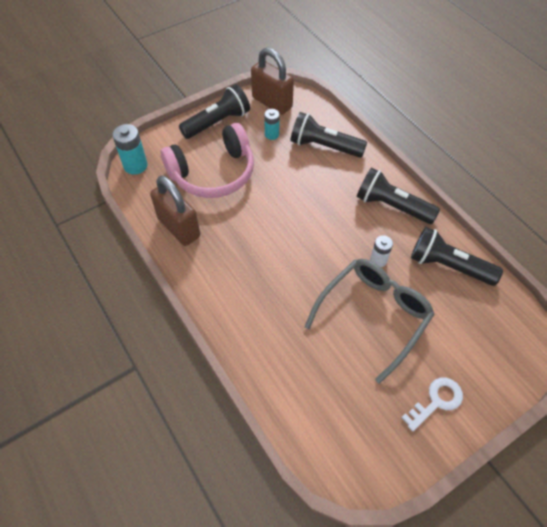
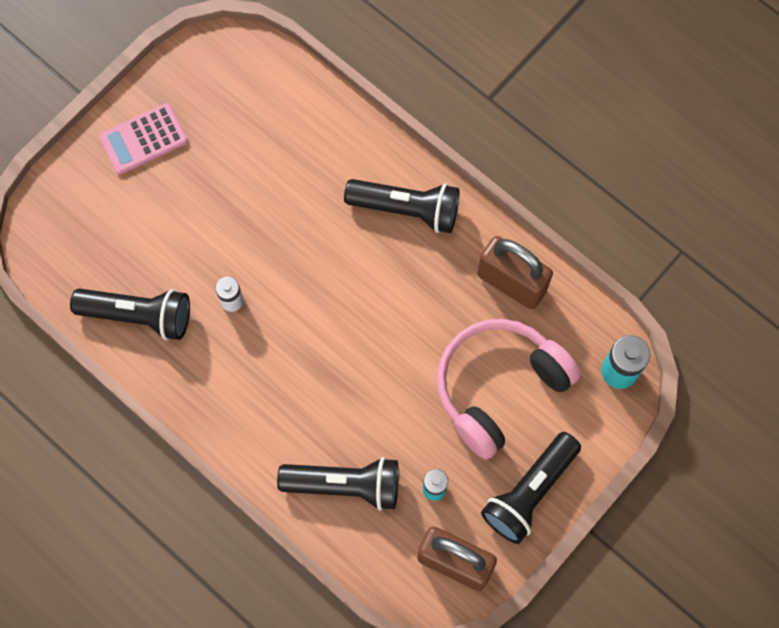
camera: 165 degrees right, 15 degrees up
(373, 316) = (227, 221): grey glasses -> none
(392, 206) = (224, 395): black flashlight -> black flashlight (406, 209)
(436, 401) = (143, 139): white key -> pink calculator

